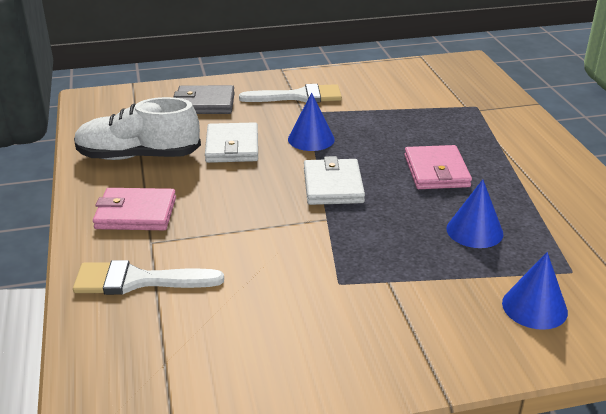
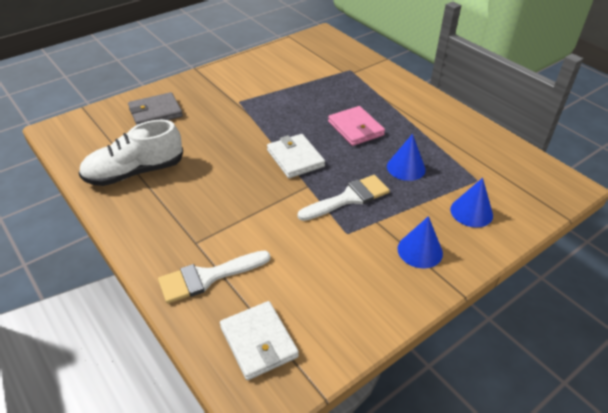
camera: 25 degrees left, 10 degrees up
(136, 213) = (167, 222): pink wallet -> none
(232, 146) = (202, 145): white wallet -> white wallet (258, 342)
(299, 96) = (223, 89): white brush -> white brush (349, 198)
(311, 139) = (255, 124): blue cone -> blue cone (420, 250)

